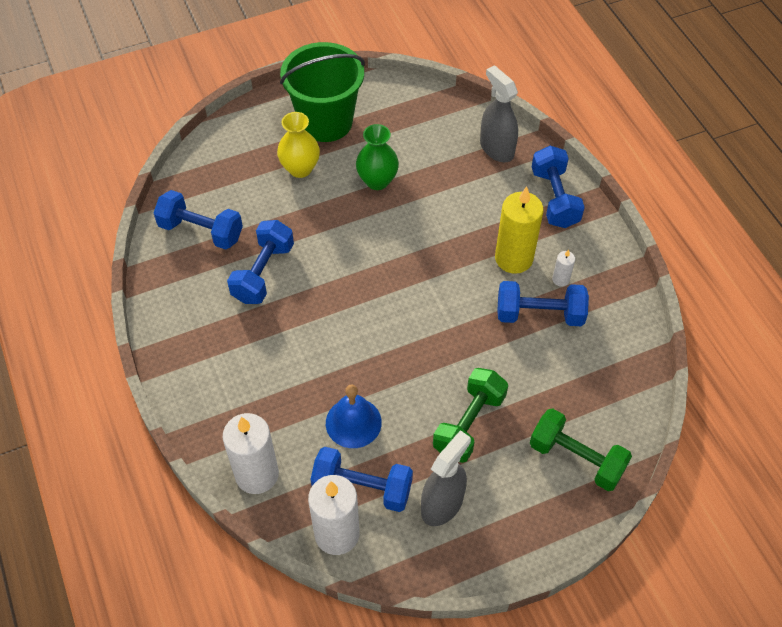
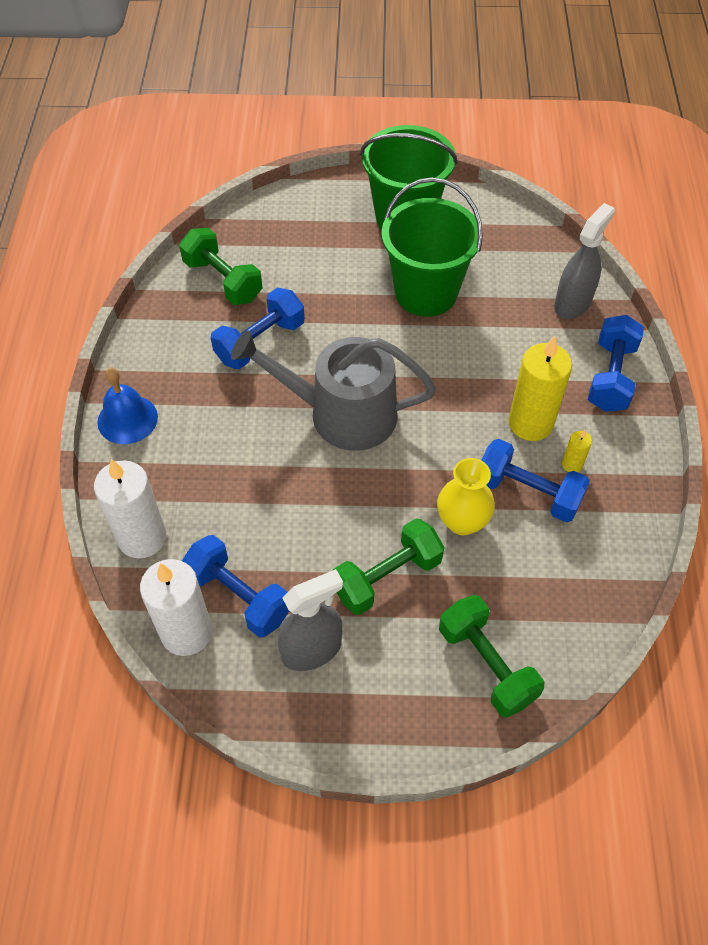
camera: 25 degrees right, 0 degrees up
(201, 231) = (223, 281): blue dumbbell -> green dumbbell
(300, 168) = (353, 254): yellow vase -> yellow vase (462, 522)
(353, 422) = (266, 525): blue bell -> blue bell (127, 419)
(364, 307) = (342, 414): none -> grey watering can
(377, 181) = (426, 293): green vase -> green bucket
(496, 148) = (572, 303): grey spray bottle -> grey spray bottle turned 45 degrees clockwise
(560, 279) = (572, 464): white candle -> yellow candle

